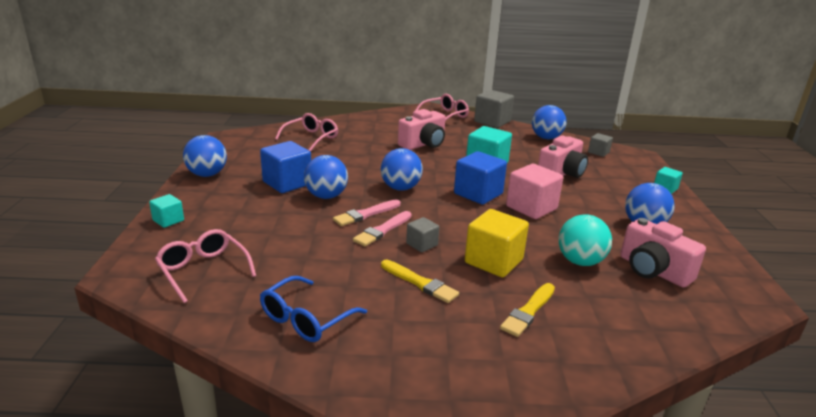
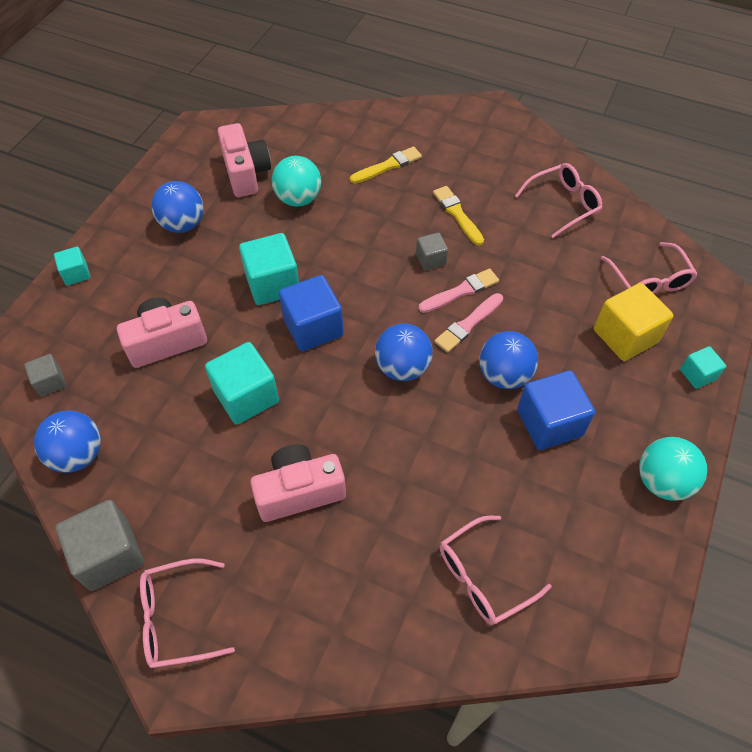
camera: 155 degrees left, 30 degrees up
(207, 174) = (662, 481): blue ball -> turquoise ball
(305, 319) = (563, 204): blue glasses -> pink glasses
(366, 214) = (468, 324): pink brush -> pink brush turned 150 degrees clockwise
(493, 261) = (376, 220): yellow cube -> yellow cube (625, 336)
(531, 208) = (272, 284): pink cube -> turquoise cube

